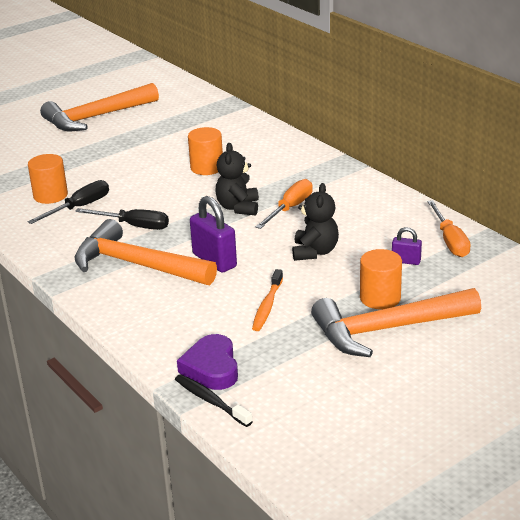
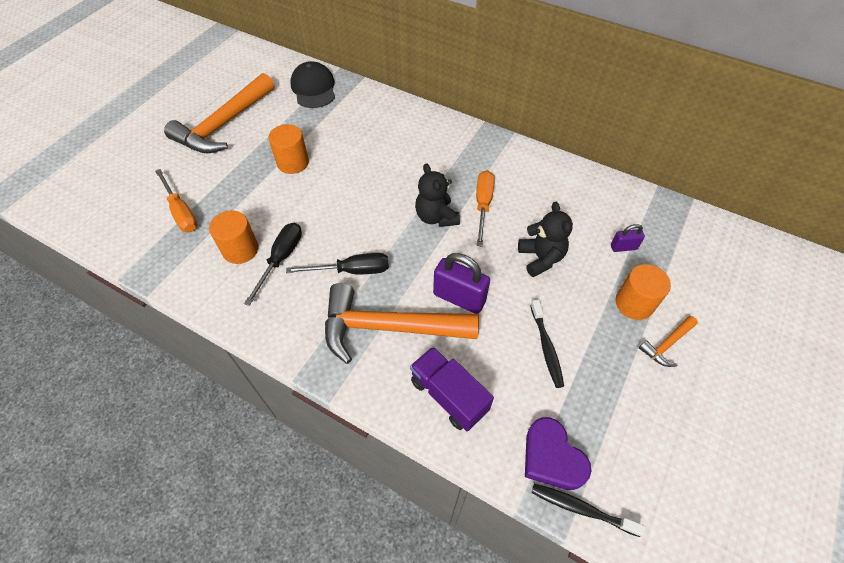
camera: 25 degrees left, 25 degrees up
(154, 313) = (448, 395): none -> purple truck
(196, 106) = (313, 88): none -> black cap
(207, 168) = (374, 169): orange cylinder -> orange cylinder (293, 162)
(267, 306) = (546, 347): orange toothbrush -> black toothbrush
(387, 329) = (667, 344): orange hammer -> orange hammer, size x0.44
(450, 241) = (640, 210): orange screwdriver -> orange screwdriver (181, 212)

